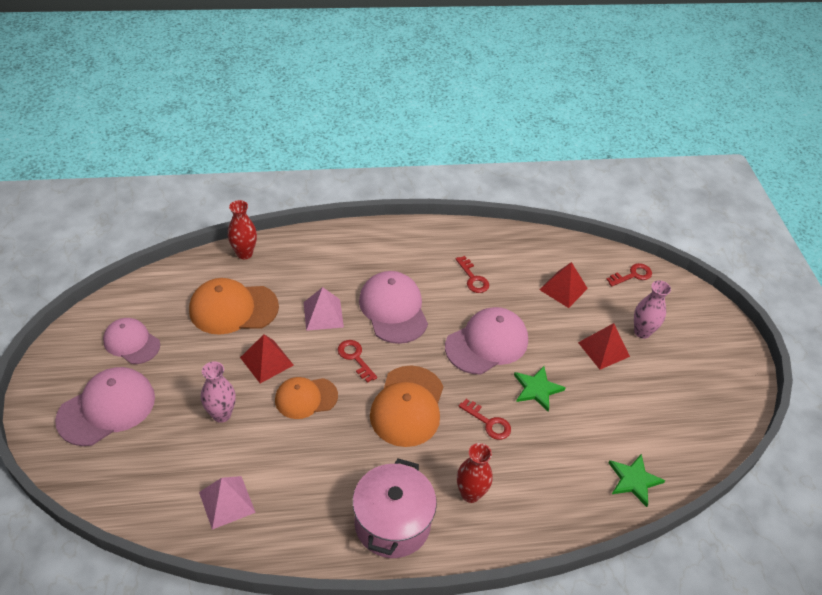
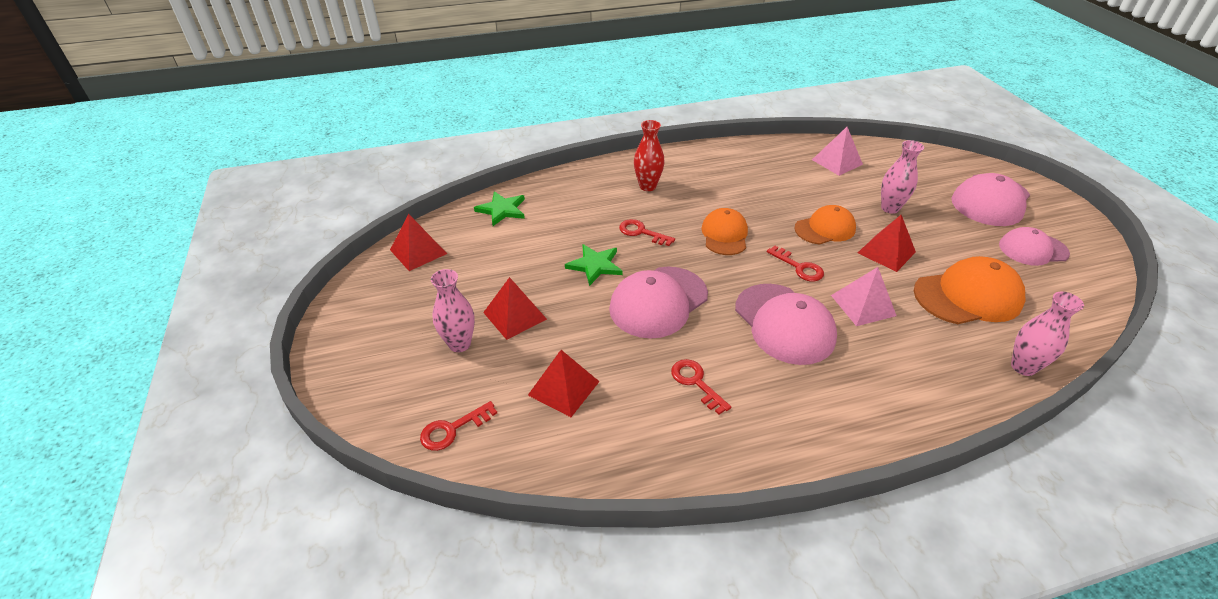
camera: 175 degrees right, 5 degrees down
(131, 342) = (1033, 249): pink cap -> pink cap turned 150 degrees clockwise
(244, 253) = (1023, 367): red vase -> pink vase
(392, 523) = (705, 165): pink pot -> none
(407, 406) = (724, 235): orange cap -> orange cap, size x0.66
(705, 432) = (418, 251): none -> red pyramid

